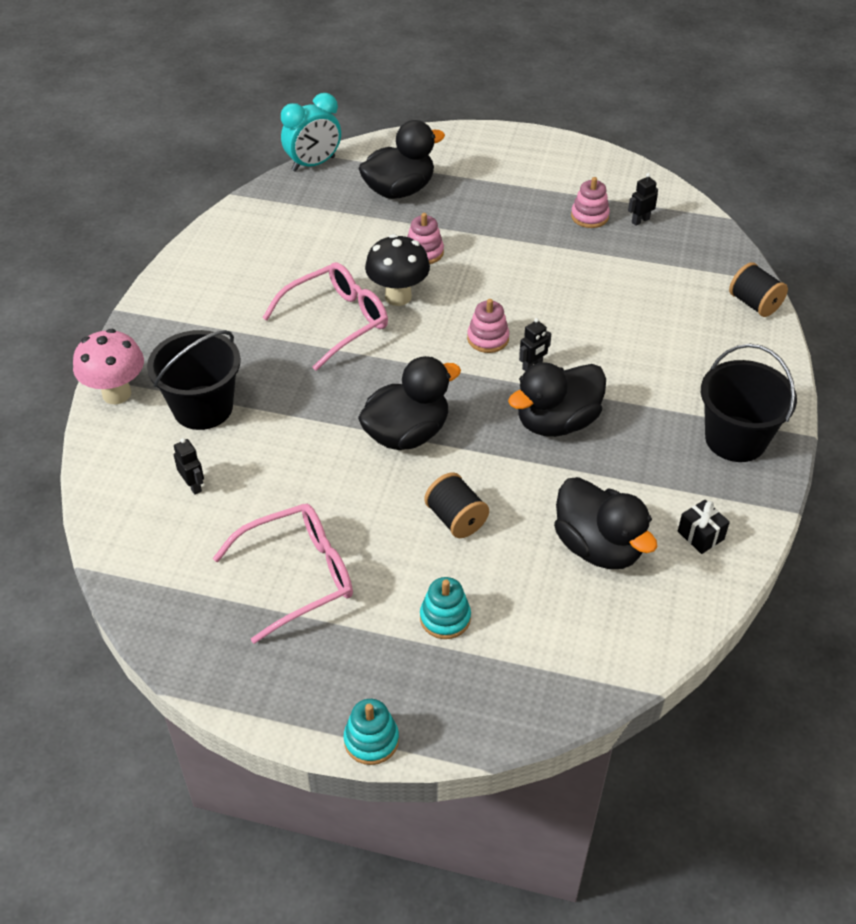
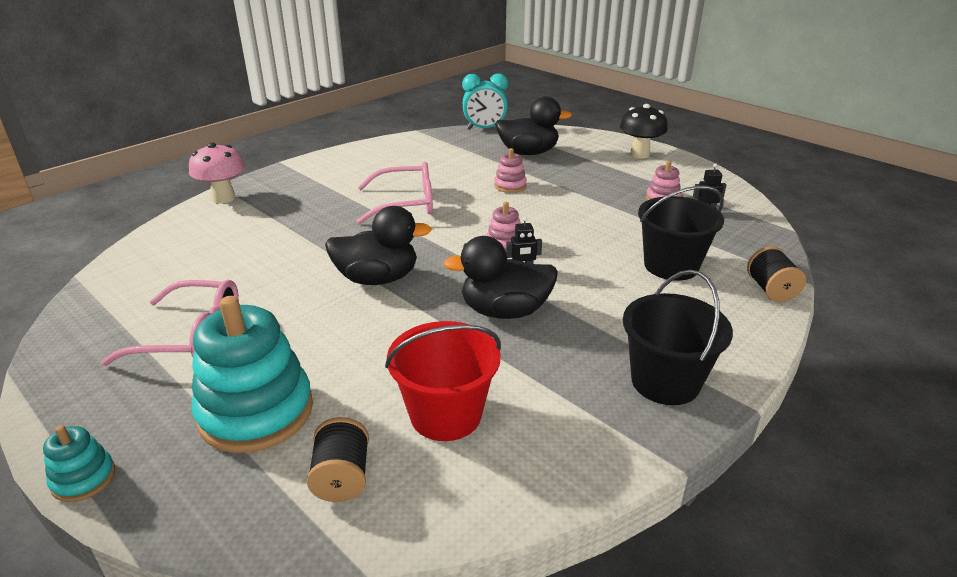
camera: 30 degrees right, 15 degrees down
(193, 485) = (200, 258): black robot -> none
(203, 408) = (263, 220): black bucket -> black bucket (671, 266)
(398, 297) = (464, 203): black mushroom -> black mushroom (639, 154)
(445, 618) = (256, 412): turquoise stacking toy -> turquoise stacking toy, size x2.13
(456, 519) = (349, 345): black spool -> black spool (342, 477)
(598, 547) = (445, 414): black duck -> red bucket
(700, 535) = (555, 447): black gift -> none

